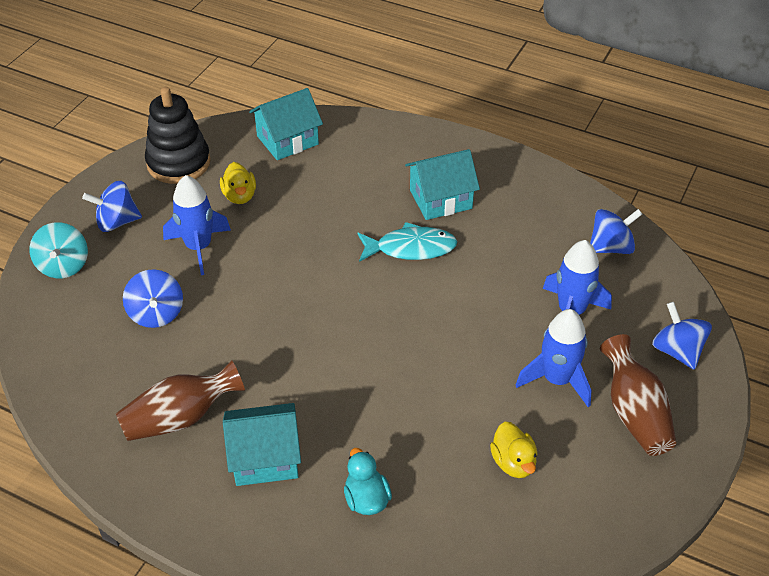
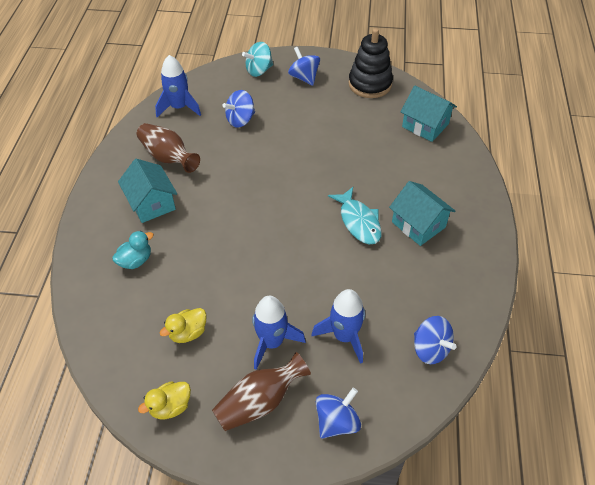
camera: 70 degrees right, 5 degrees up
(199, 247) = (302, 118): blue rocket -> blue rocket (179, 107)
(239, 196) = (357, 121): yellow duck -> yellow duck (170, 407)

